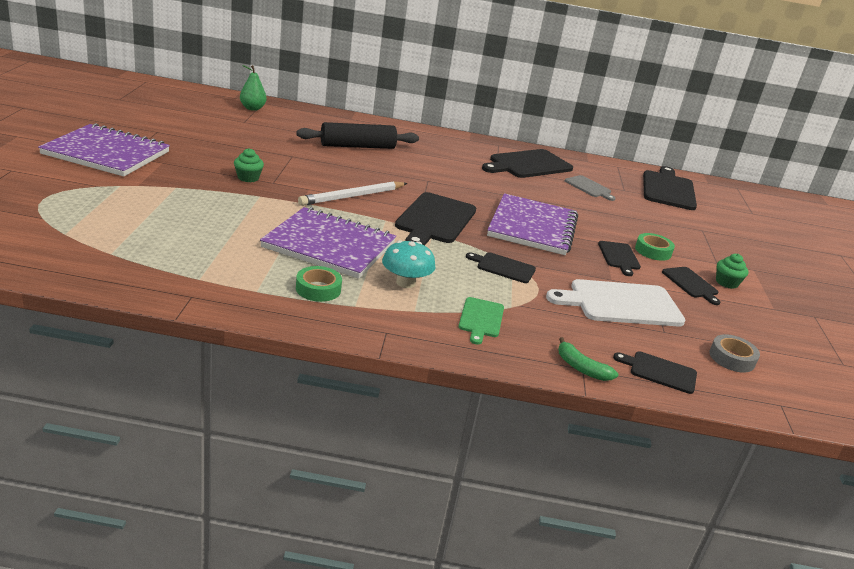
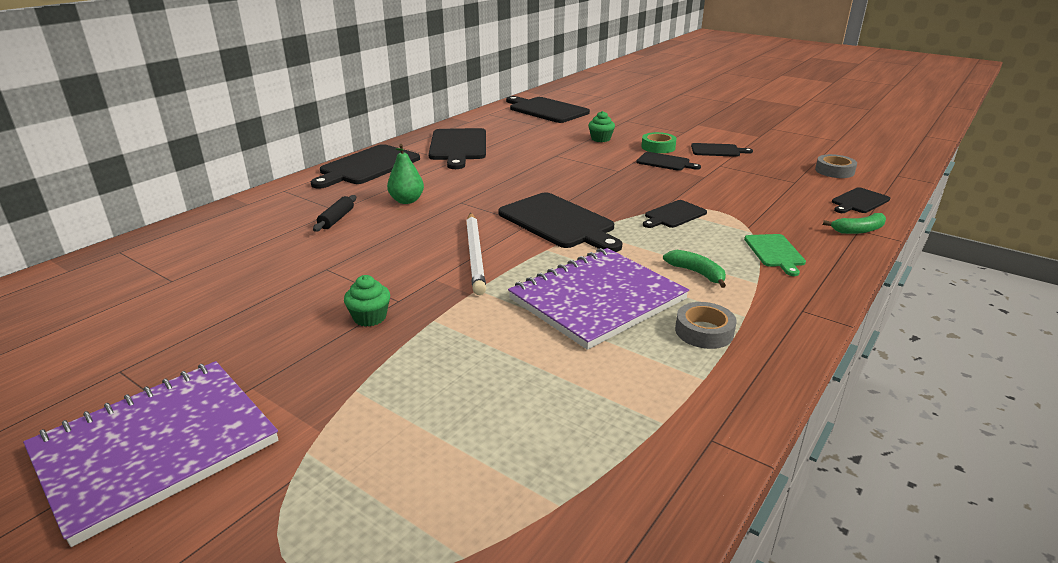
camera: 55 degrees left, 0 degrees up
(252, 108) = (131, 264): green pear -> green pear (407, 201)
(318, 289) = (704, 331): green tape -> grey tape
(357, 146) = (336, 219): black rolling pin -> black rolling pin, size x0.49
(405, 282) = (696, 273): turquoise mushroom -> green banana
(448, 140) = (367, 166): none -> black cutting board
(481, 319) = (775, 252): green cutting board -> green cutting board turned 45 degrees clockwise
(532, 227) = (595, 180): purple notebook -> none
(589, 187) = (525, 136): grey cutting board -> none
(621, 303) = (748, 184): white cutting board -> none
(726, 283) = (717, 138): green cupcake -> green cupcake (600, 139)

